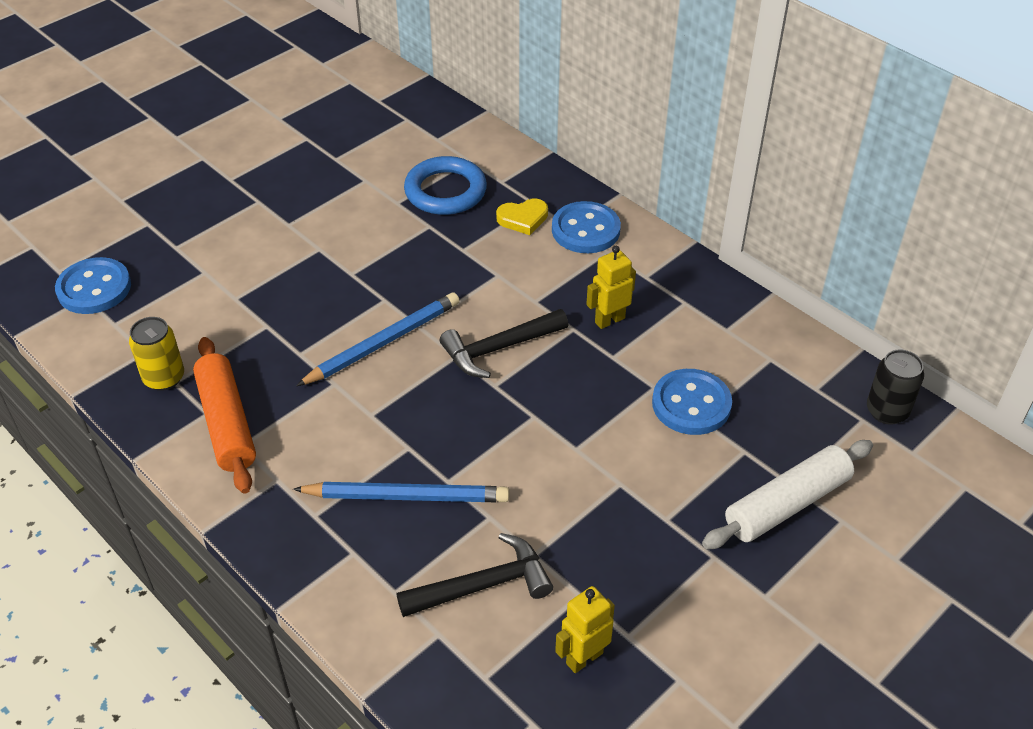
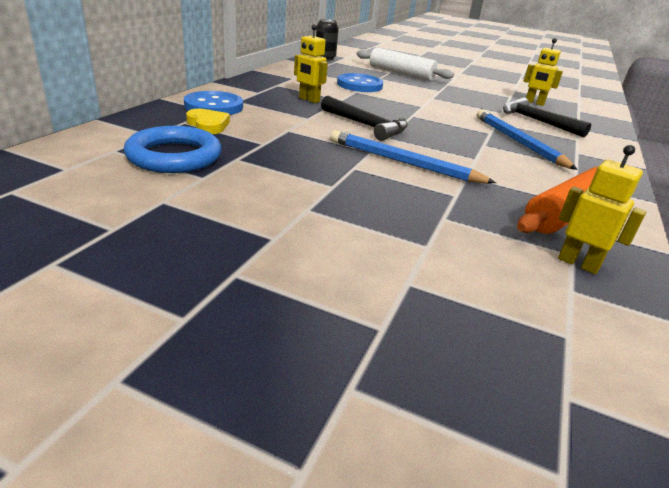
camera: 115 degrees left, 15 degrees down
(94, 288) = (542, 393): blue button -> none
(164, 378) = (578, 263): yellow can -> yellow robot

